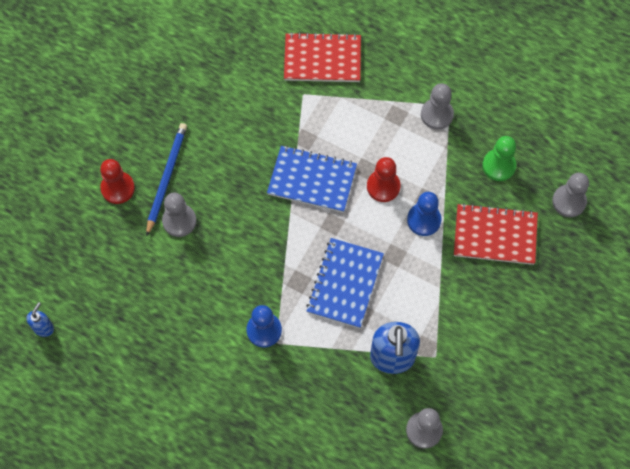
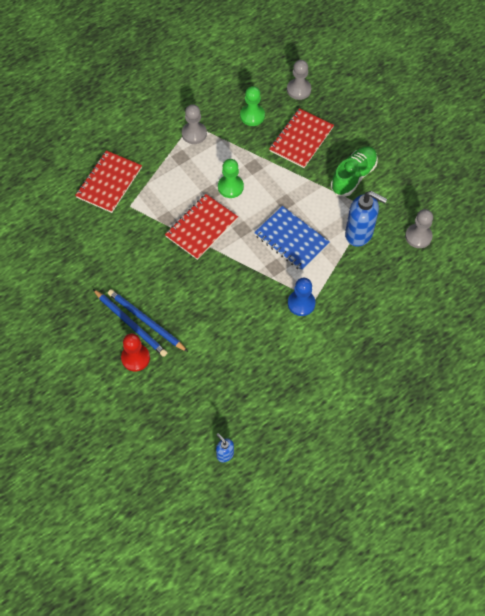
camera: 65 degrees left, 5 degrees down
(156, 164) = (131, 324): none -> blue pencil
(179, 221) = (186, 326): grey pawn -> none
(312, 180) = (201, 227): blue notebook -> red notebook
(383, 186) = (230, 187): red pawn -> green pawn
(424, 220) = (268, 174): blue pawn -> none
(472, 318) = (353, 176): none -> green shoe

